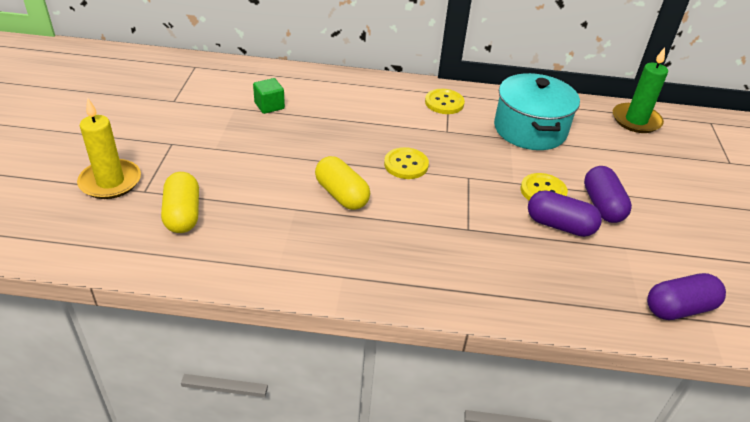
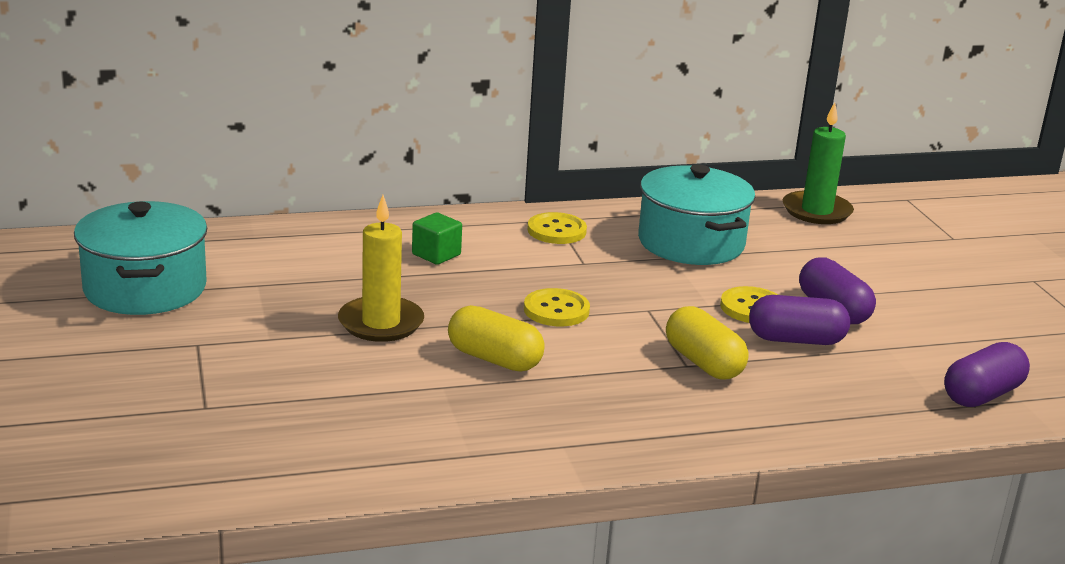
camera: 20 degrees left, 15 degrees down
(110, 182) = (143, 406): yellow candle -> yellow candle (381, 323)
(170, 98) = (145, 288): none -> turquoise pot
(182, 214) = (287, 423): yellow capsule -> yellow capsule (703, 363)
(269, 106) = (308, 274): green cube -> green cube (436, 254)

